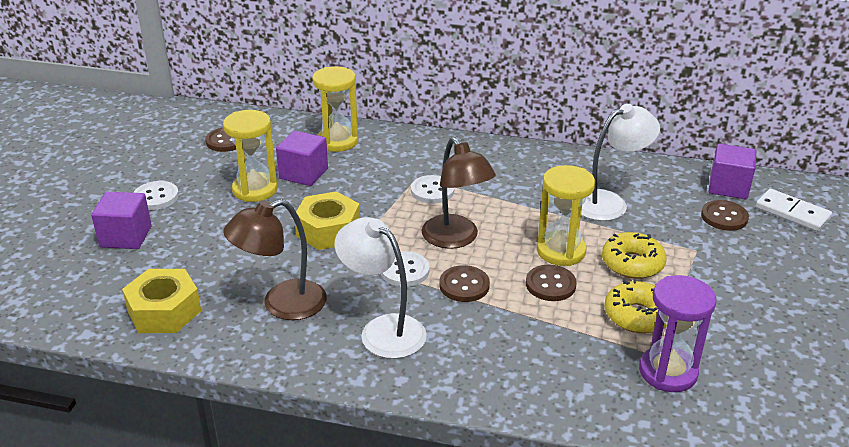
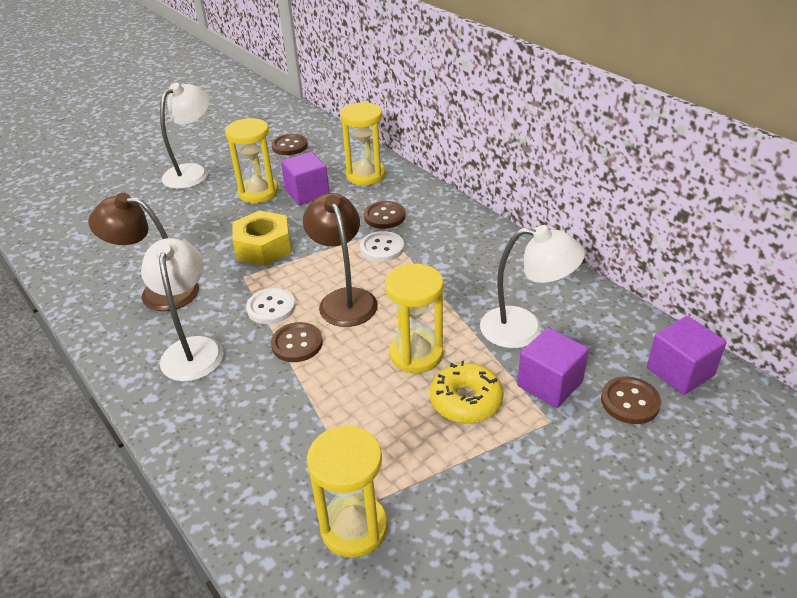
camera: 40 degrees right, 5 degrees up
(126, 236) = (140, 194): purple cube -> purple cube (549, 383)
(156, 197) = (193, 172): white button -> white lamp
(164, 311) = (90, 260): yellow nut -> none
(455, 239) = (344, 299): brown lamp -> brown lamp turned 150 degrees clockwise
(550, 285) = (365, 381): brown button -> brown button (384, 216)
(637, 316) = (401, 455): yellow donut -> none
(668, 372) = (354, 528): purple hourglass -> yellow hourglass
(792, 213) = (722, 437): white domino -> none

